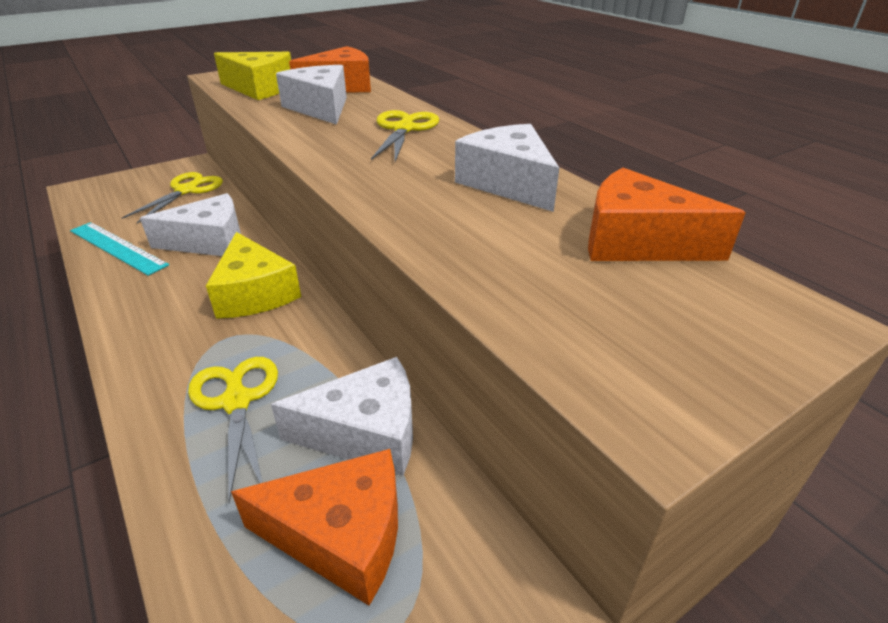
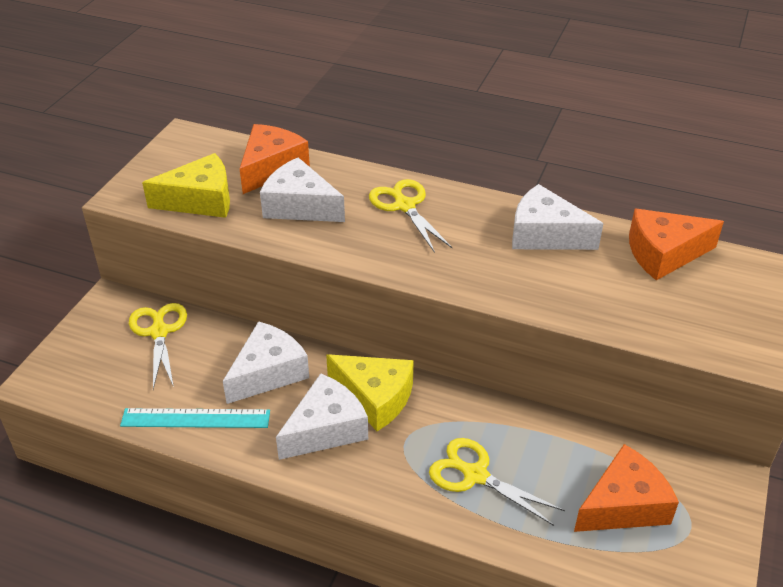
camera: 35 degrees left, 5 degrees up
(366, 433) = (571, 448): white cheese -> white cheese (326, 429)

